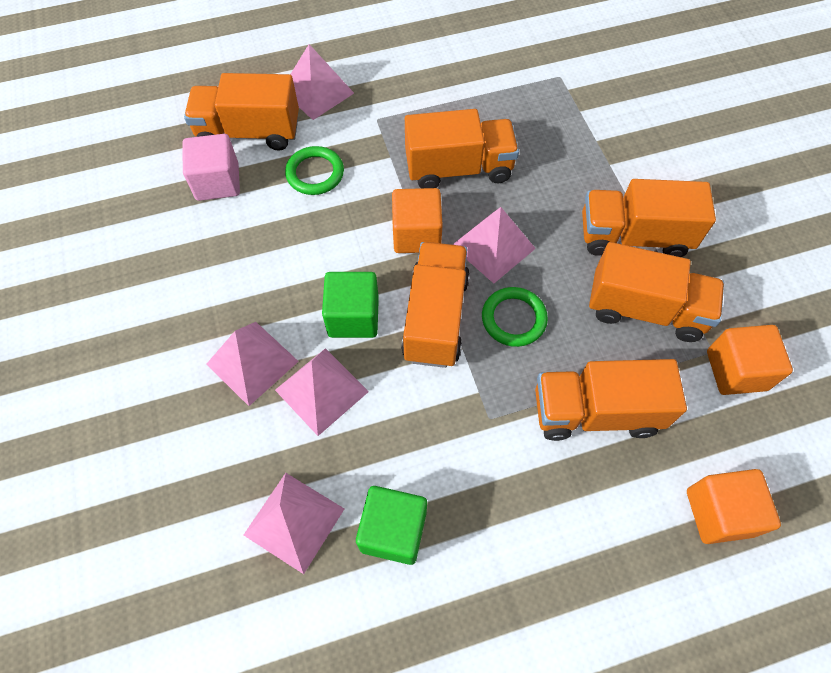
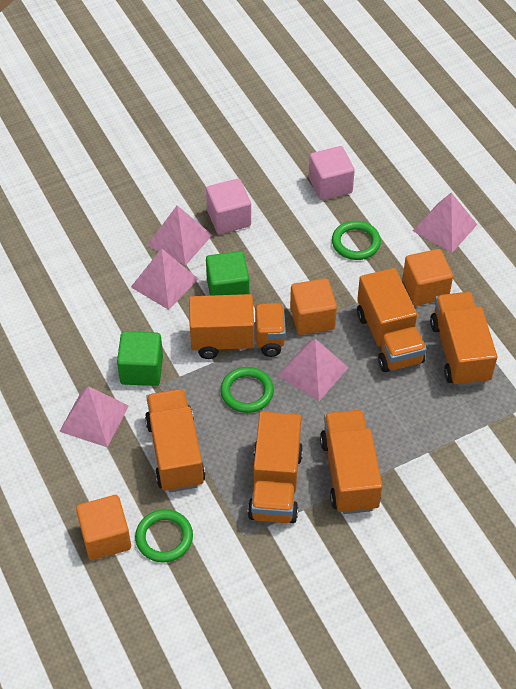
camera: 80 degrees right, 10 degrees down
(234, 298) = (229, 218): none -> pink cube
(249, 132) = (385, 193): orange truck -> orange truck (459, 352)
(294, 522) = (70, 286): pink pyramid -> pink pyramid (94, 418)
(393, 530) = (70, 339): green cube -> green cube (141, 370)
(718, 440) = (164, 538): none -> green ring
(736, 370) = (229, 553): orange cube -> orange cube (425, 289)

